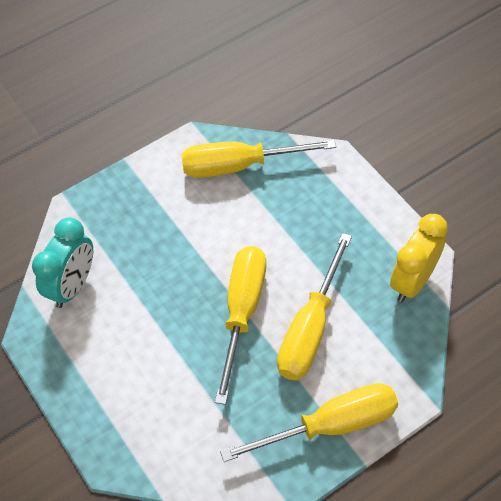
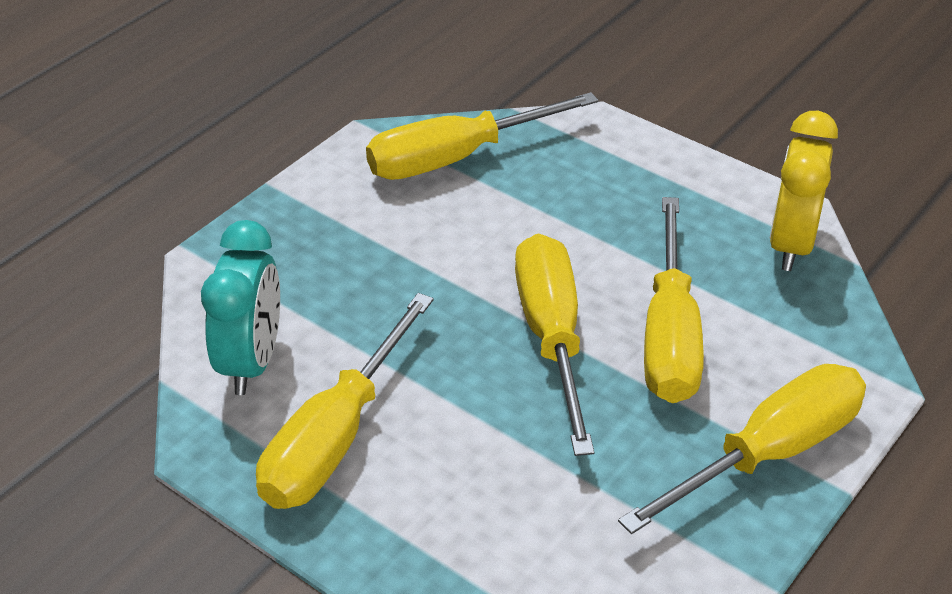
camera: 20 degrees left, 15 degrees down
(99, 348) = (335, 438): none -> yellow screwdriver

